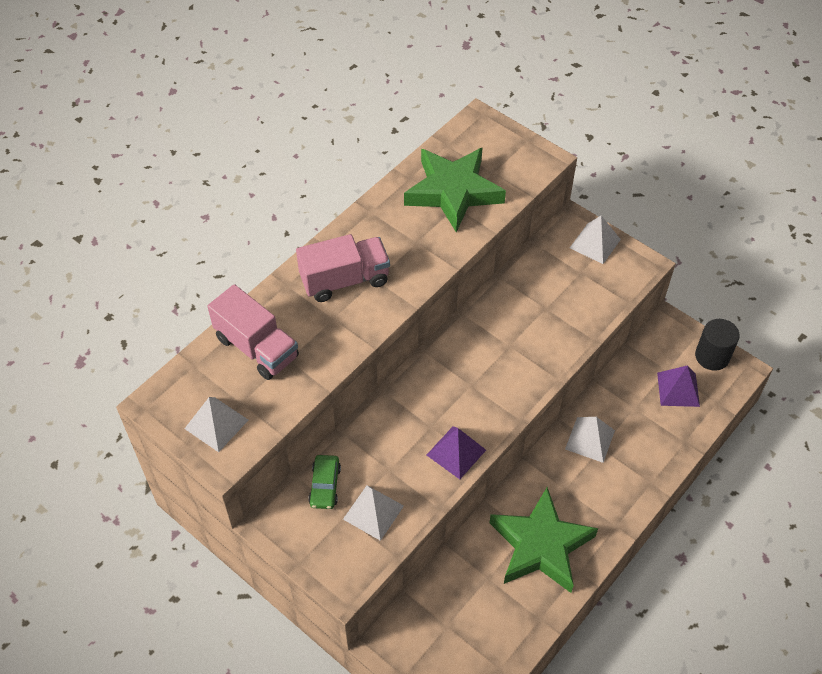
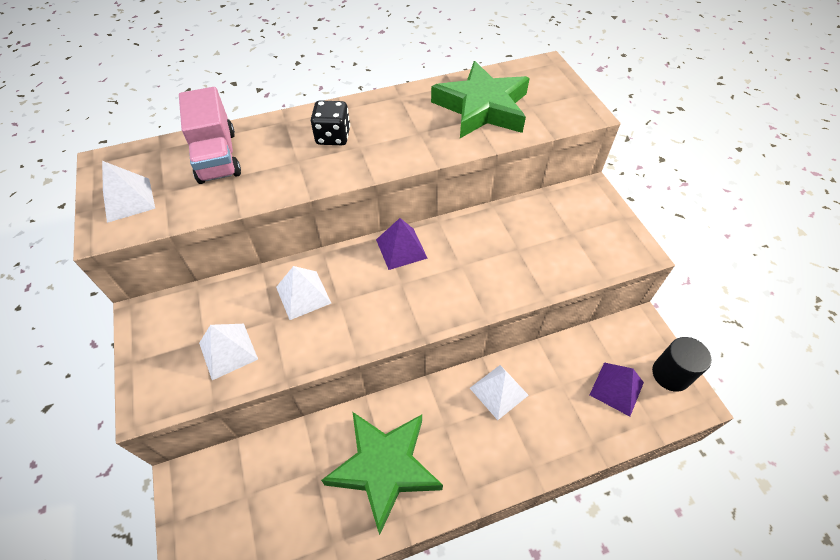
camera: 30 degrees right, 0 degrees up
(325, 485) = (211, 306): green car -> none
(345, 280) = (333, 136): pink truck -> black dice
(456, 452) = (341, 335): purple pyramid -> purple pyramid (401, 248)
(595, 243) = (601, 215): white pyramid -> white pyramid (303, 295)

